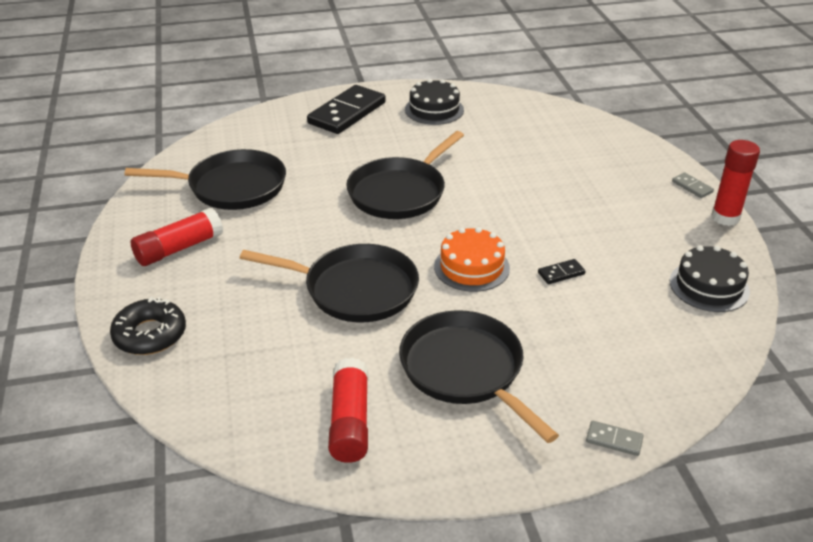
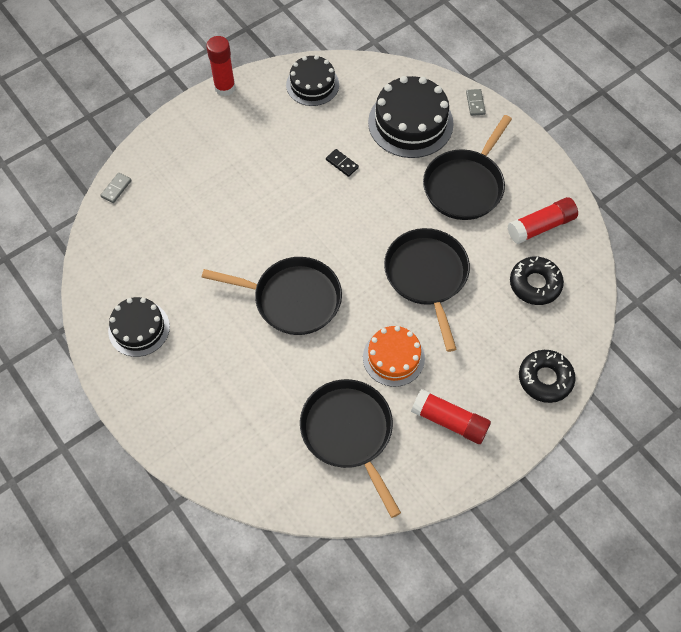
camera: 115 degrees left, 25 degrees up
(271, 377) = (535, 284): none -> black donut
(347, 113) = (177, 402): black domino -> none
(471, 267) = (363, 216): orange cake -> orange cake (393, 357)
(603, 355) = (410, 123): none -> black cake
(692, 187) = (191, 112): grey domino -> grey domino (116, 189)

